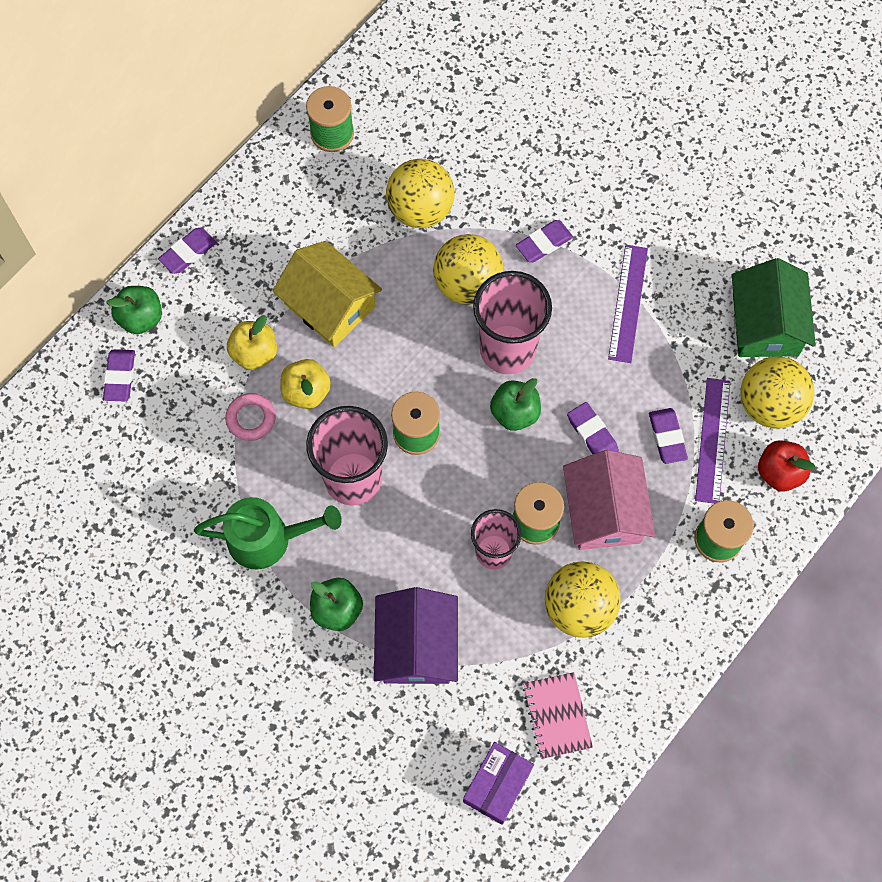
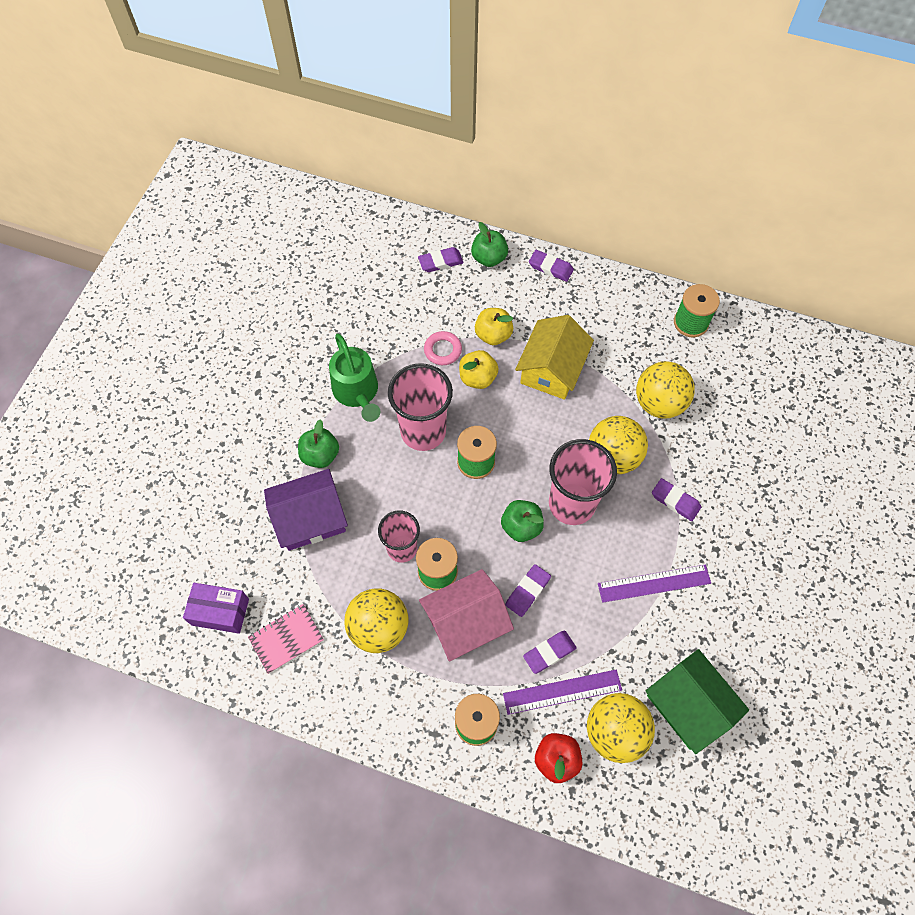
camera: 70 degrees right, 5 degrees down
(765, 324) = (688, 705): green house -> green house turned 75 degrees clockwise

